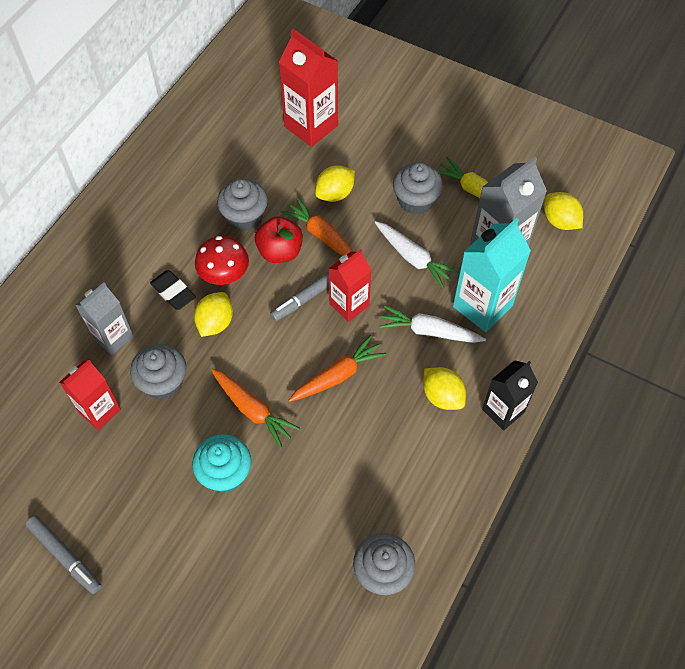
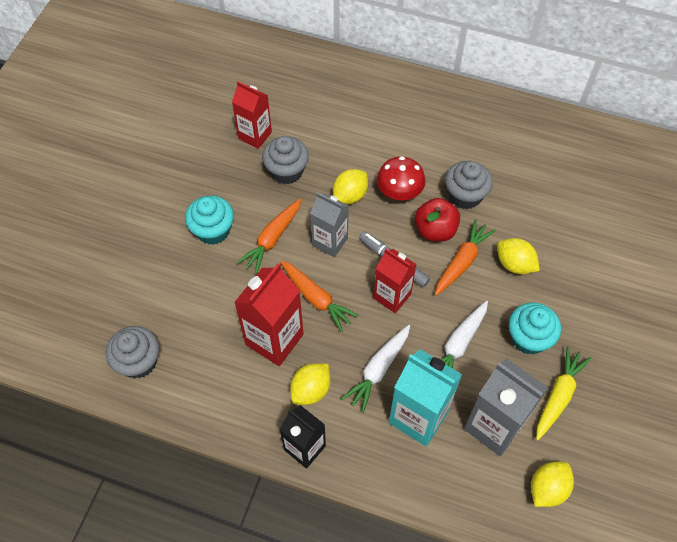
camera: 80 degrees right, 0 degrees up
(65, 556) = (137, 143): grey marker -> none
(113, 337) = (321, 128): grey carton -> grey carton (330, 242)
(173, 292) = (373, 159): black eraser -> none
(215, 323) = (350, 195): yellow lemon -> yellow lemon turned 60 degrees counterclockwise
(311, 126) = (590, 230): red carton -> red carton (274, 339)
(415, 201) = (528, 338): grey cupcake -> turquoise cupcake
(429, 331) = (378, 370): white carrot -> white carrot turned 150 degrees counterclockwise

